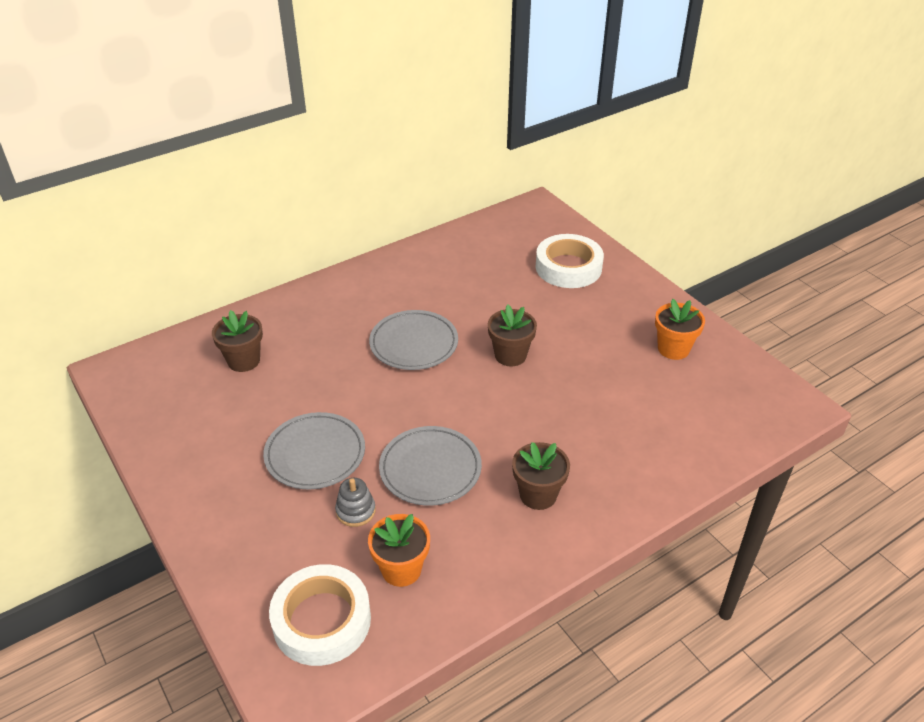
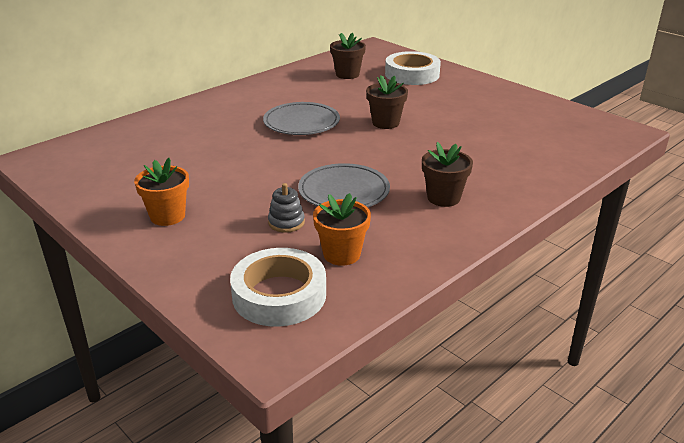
camera: 10 degrees left, 10 degrees down
(243, 361) = (154, 143): brown flower pot -> brown flower pot (347, 74)
(315, 454) = (237, 192): grey plate -> none
(673, 349) = (515, 109): orange flower pot -> orange flower pot (167, 216)

